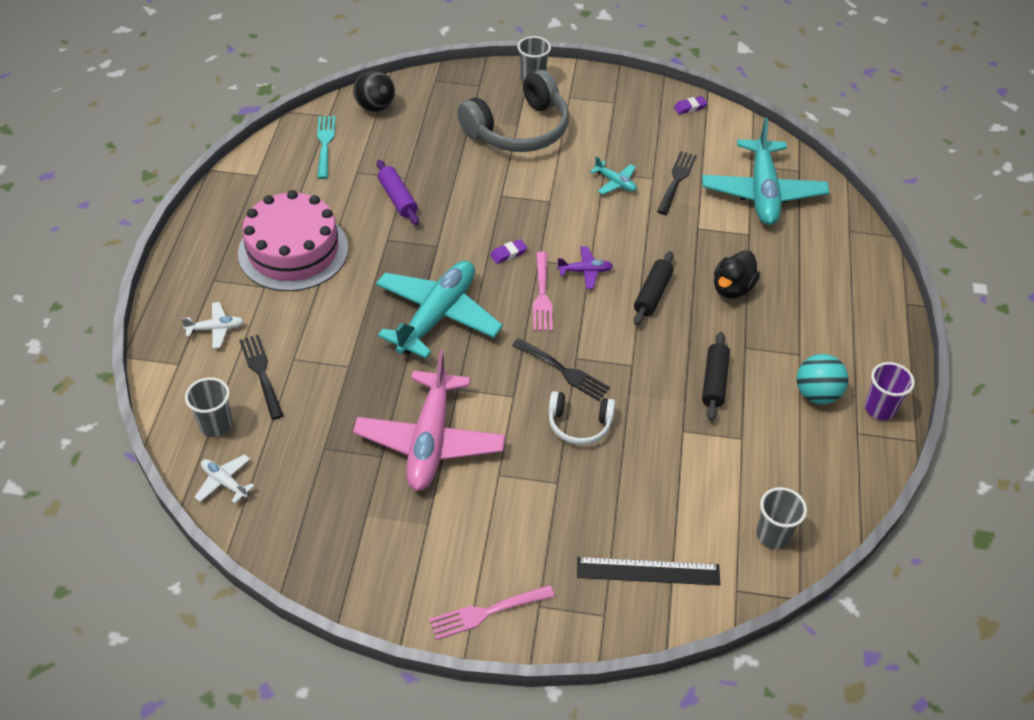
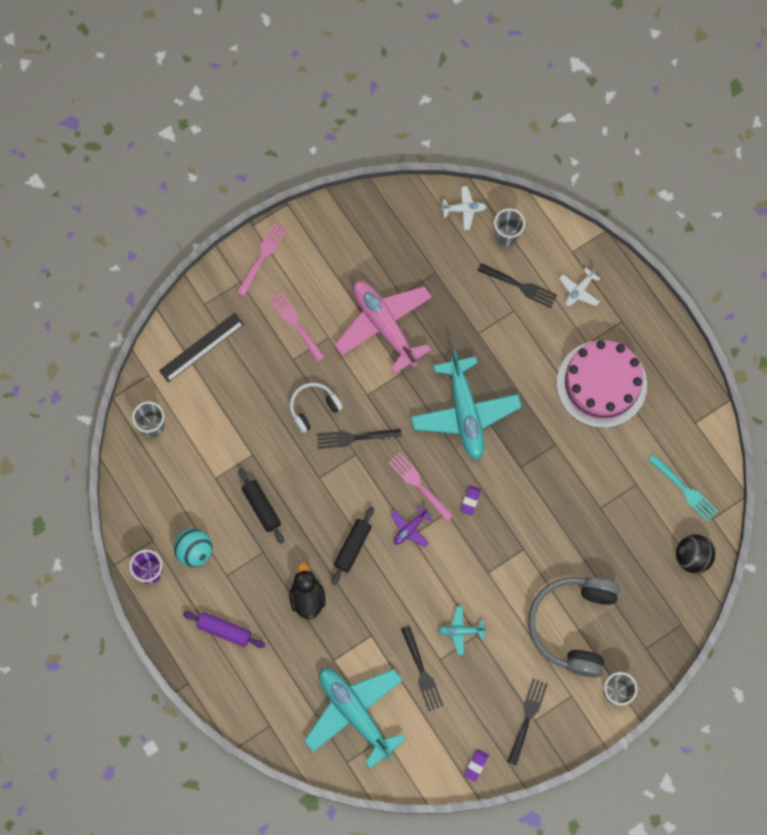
camera: 140 degrees right, 25 degrees up
(397, 198) = (585, 484): purple rolling pin -> purple rolling pin (224, 630)
(520, 513) = (296, 324): none -> pink fork
(619, 106) = (527, 719): none -> black fork
(652, 294) = (353, 547): black rolling pin -> black rolling pin turned 45 degrees clockwise

